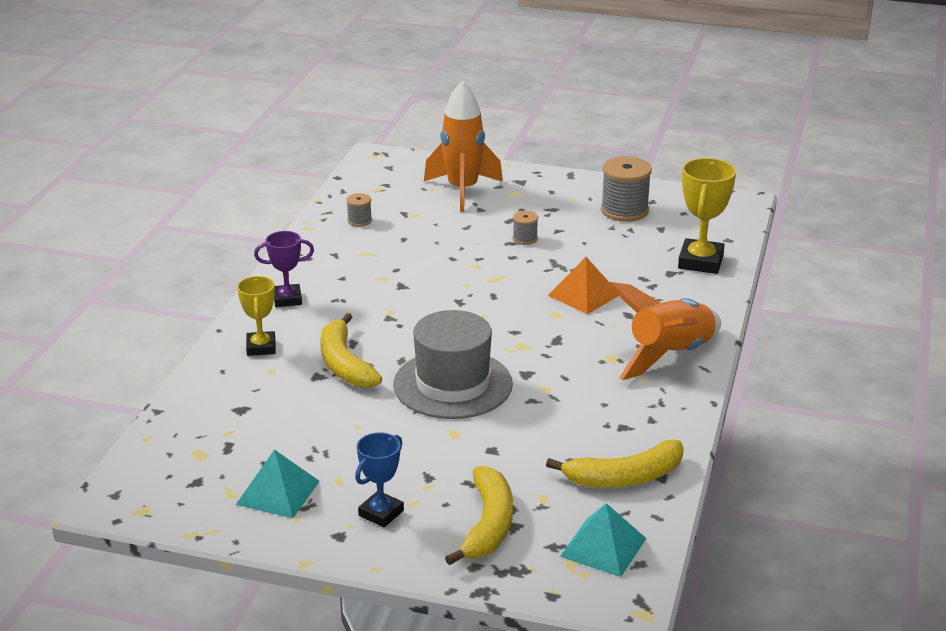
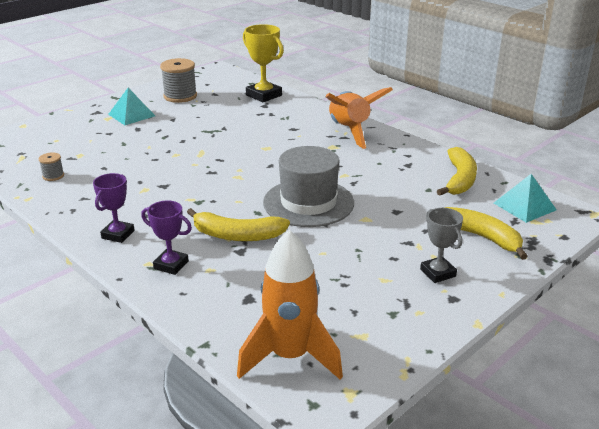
camera: 60 degrees left, 0 degrees up
(261, 347) = (171, 265): yellow trophy -> purple trophy
(278, 492) = (379, 311): turquoise pyramid -> turquoise pyramid (131, 115)
(381, 513) = (437, 273): blue trophy -> grey trophy
(463, 191) = (76, 131): orange rocket -> orange rocket (290, 356)
(525, 239) = (167, 131): grey spool -> none
(584, 295) = (256, 134): orange pyramid -> none

